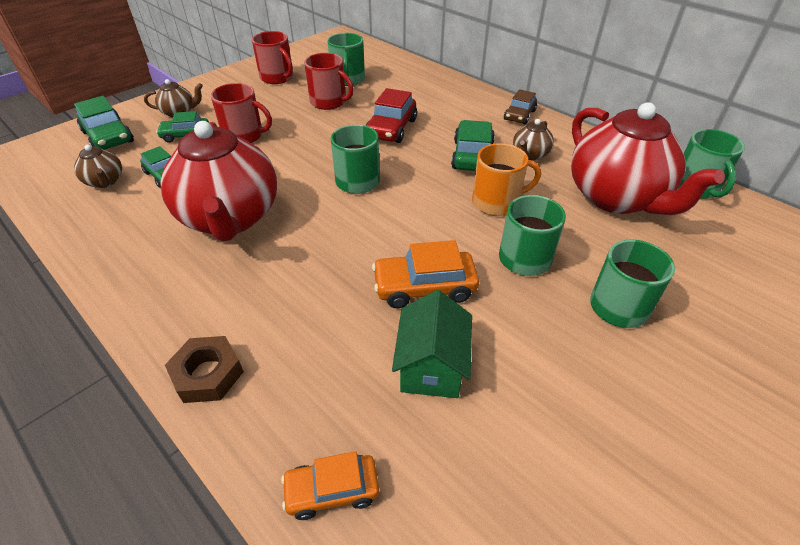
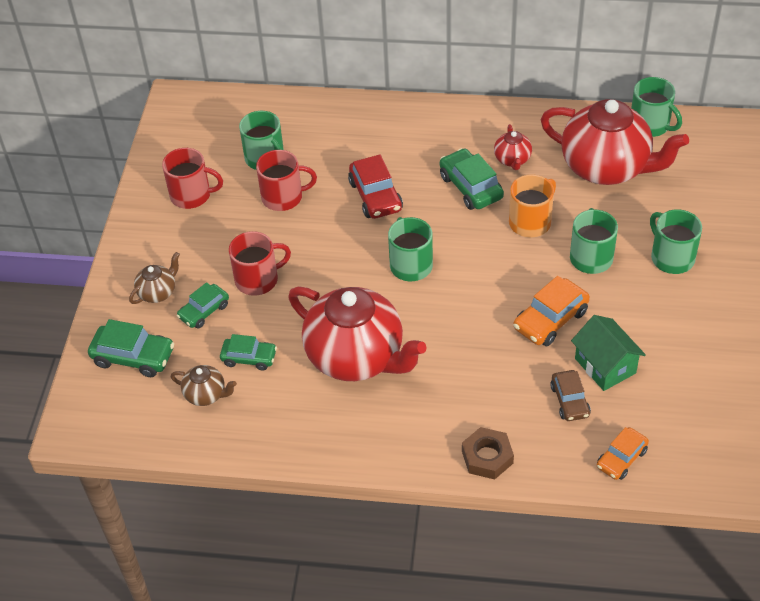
camera: 35 degrees left, 5 degrees up
(519, 115) = (465, 118): brown car -> brown car (569, 401)
(530, 155) = (512, 160): brown teapot -> red teapot

